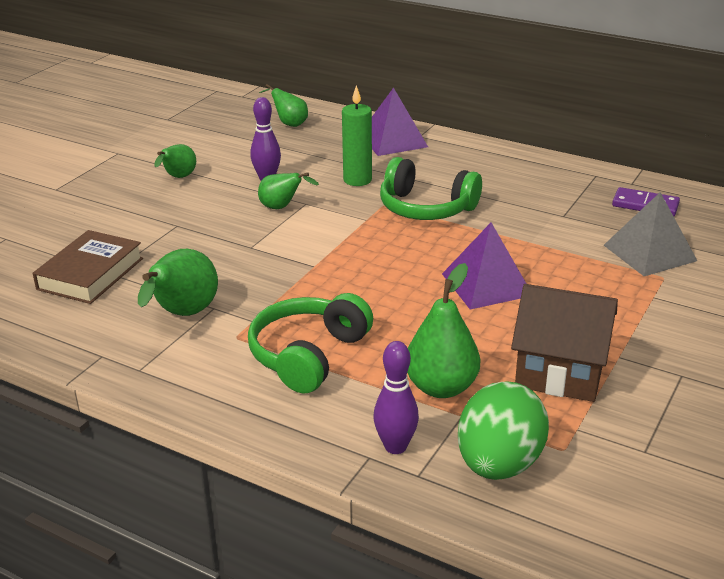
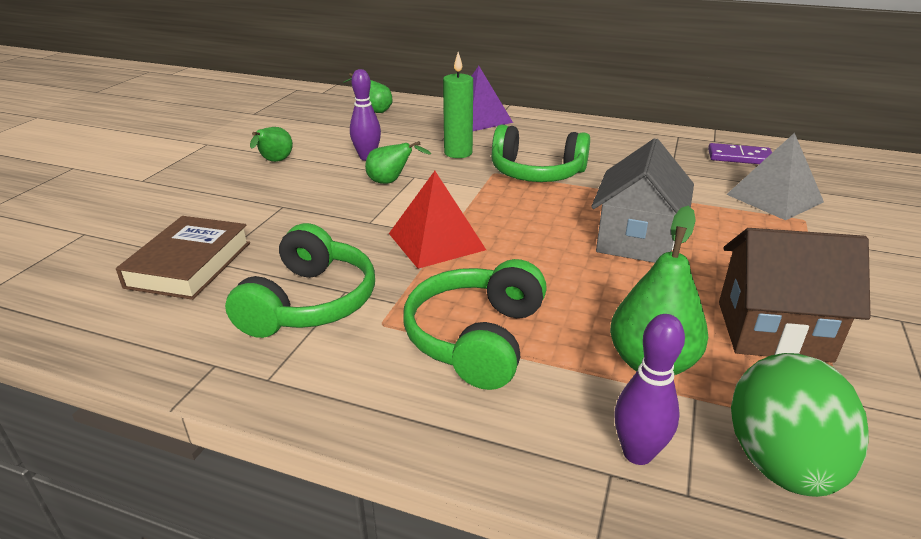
camera: 10 degrees left, 0 degrees up
(182, 315) = (309, 302): green pear -> green headphones
(304, 270) = (436, 241): none -> red pyramid
(486, 284) = (636, 240): purple pyramid -> grey house

